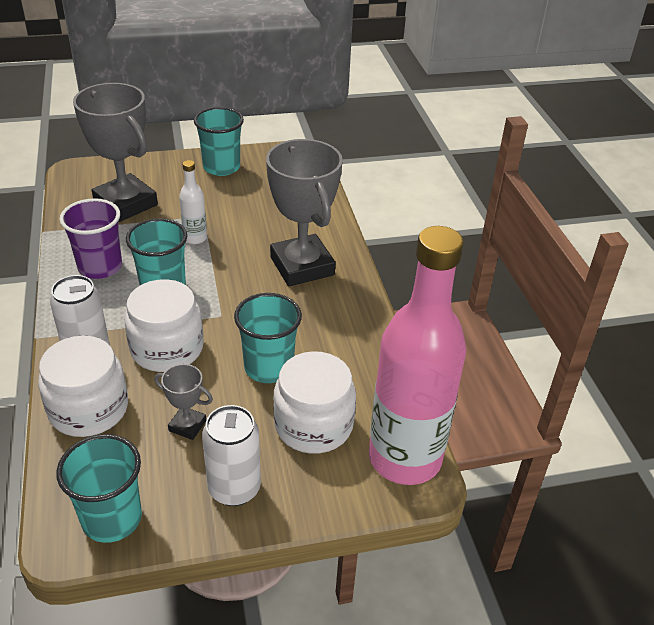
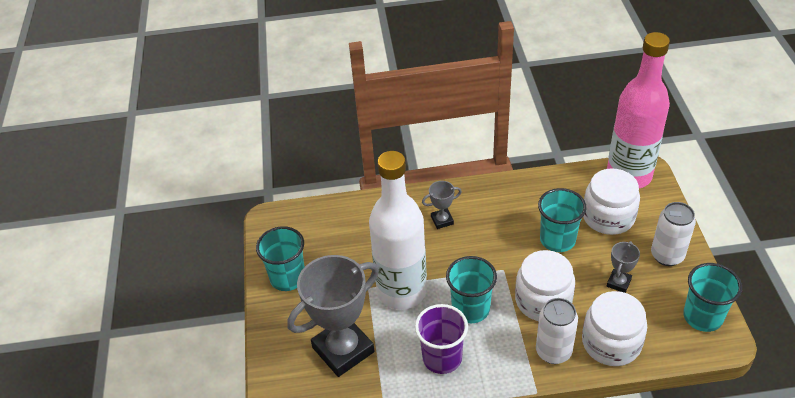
camera: 80 degrees left, 5 degrees up
(195, 238) = (402, 291): white bottle -> white bottle, size x2.39
(302, 266) = (442, 220): grey trophy -> grey trophy, size x0.45

